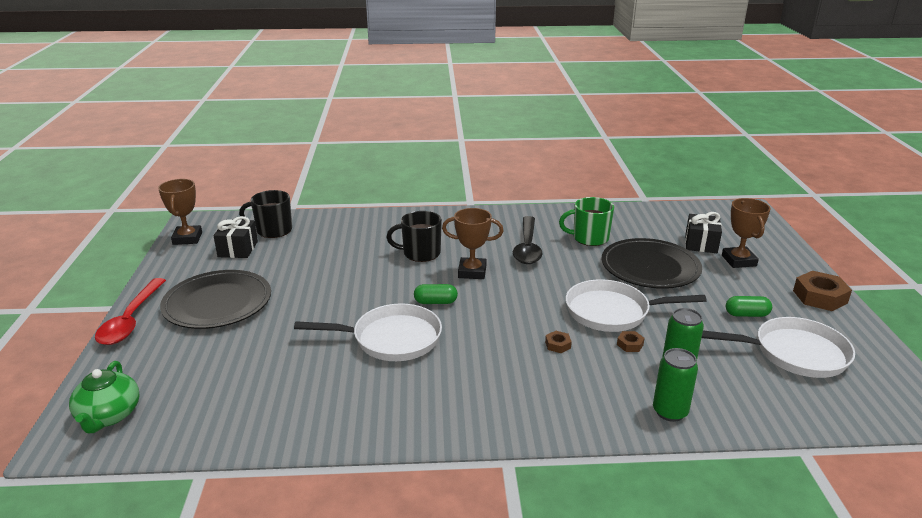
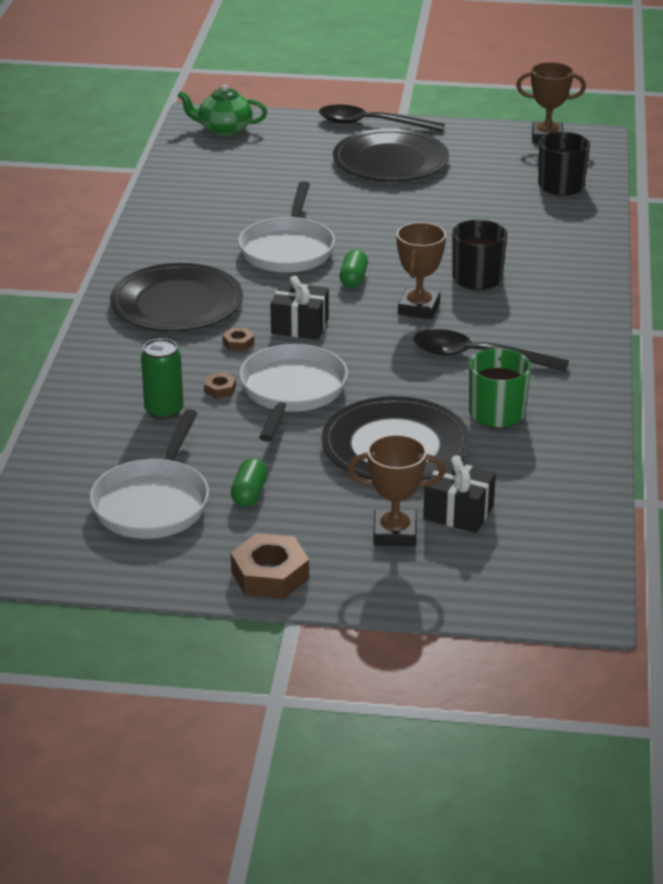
camera: 100 degrees right, 5 degrees up
(130, 320) = (371, 124): red spoon -> black spoon
(238, 249) = (513, 166): black gift -> black gift (300, 326)
(506, 388) = (177, 303): none -> black plate
(670, 412) = (97, 388): green can -> none

